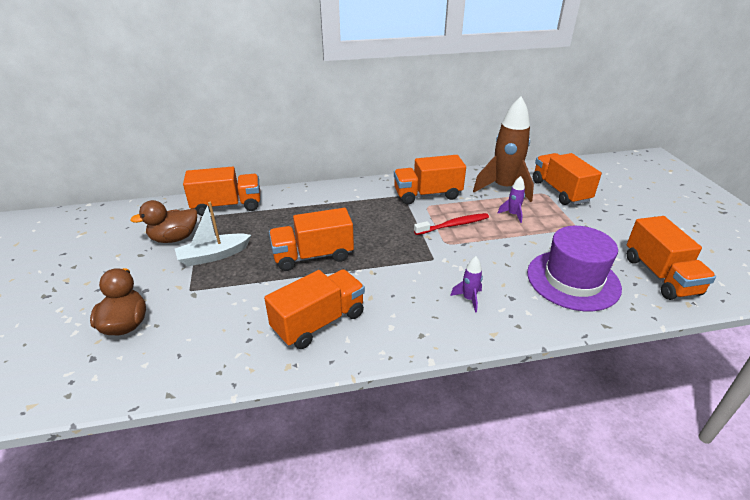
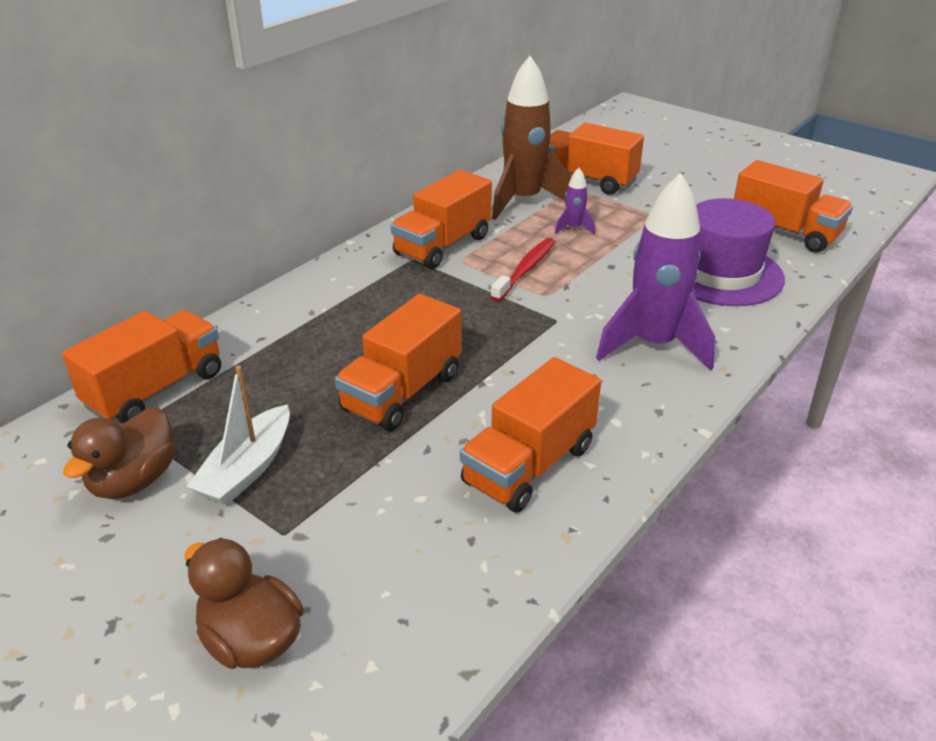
camera: 40 degrees left, 0 degrees up
(319, 322) = (529, 465): orange truck -> orange truck turned 150 degrees counterclockwise
(469, 299) = (653, 345): purple rocket -> purple rocket, size x2.31

